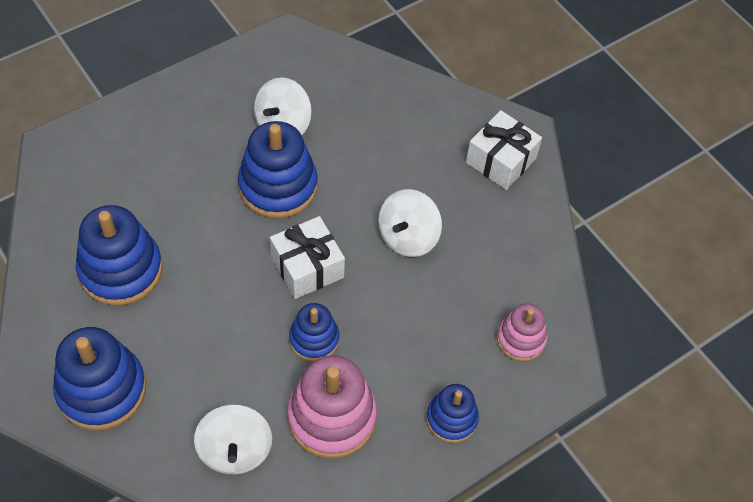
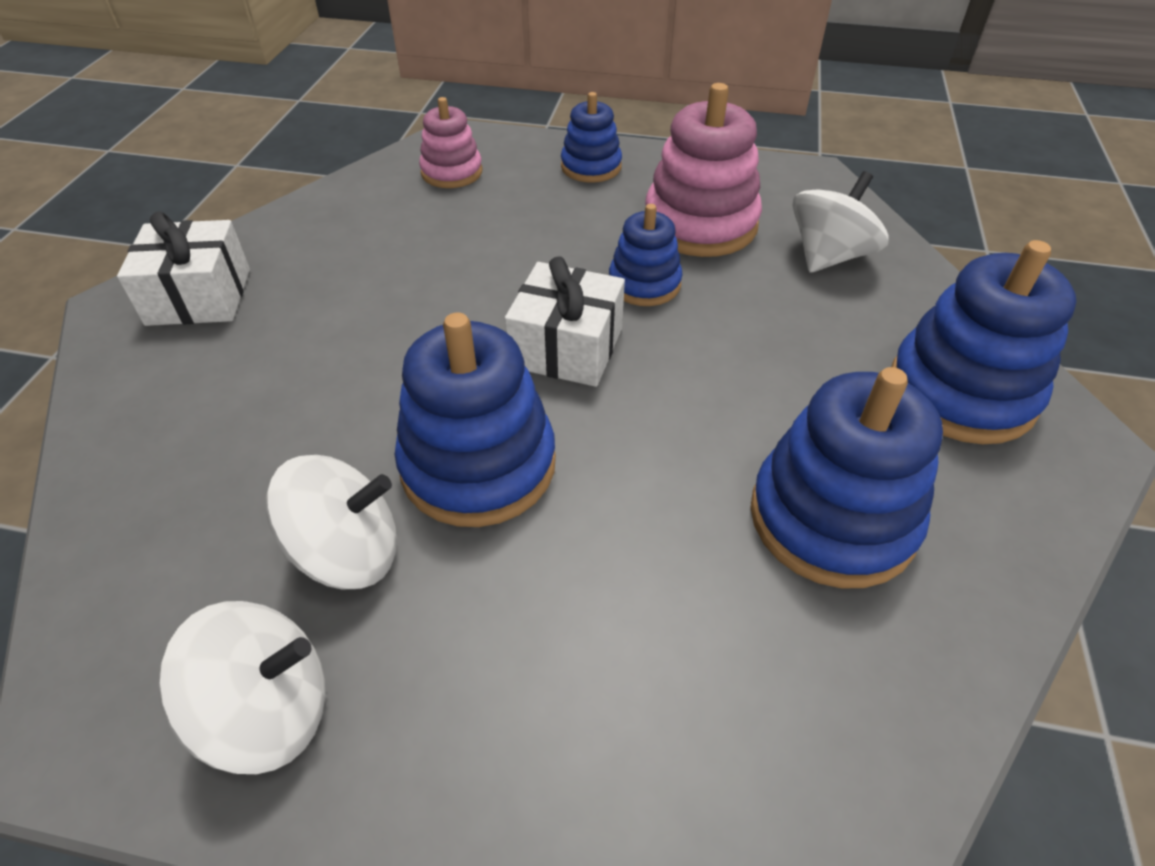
camera: 130 degrees left, 10 degrees down
(408, 237) = (416, 299): white spinning top -> white spinning top (268, 710)

